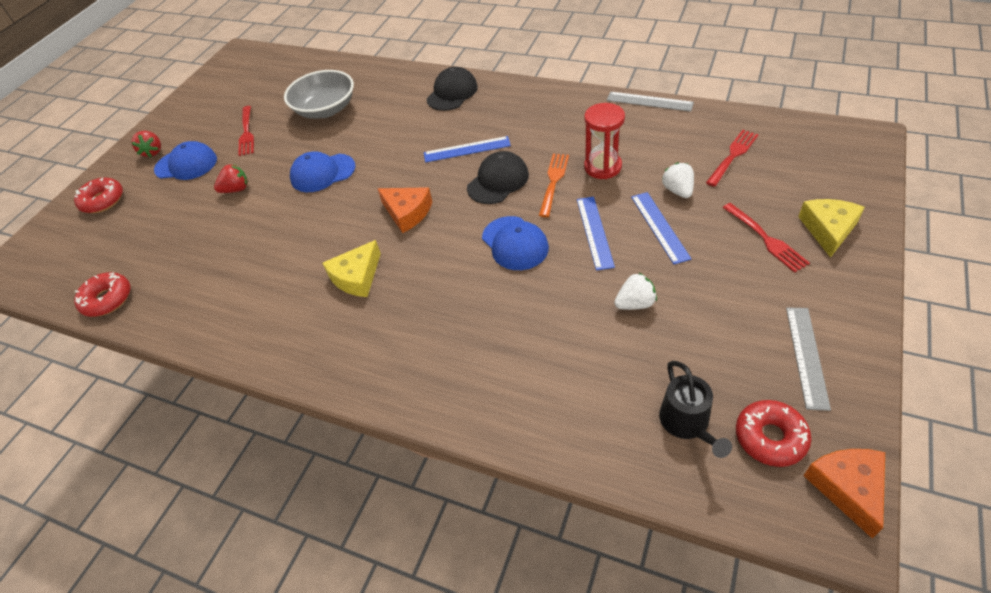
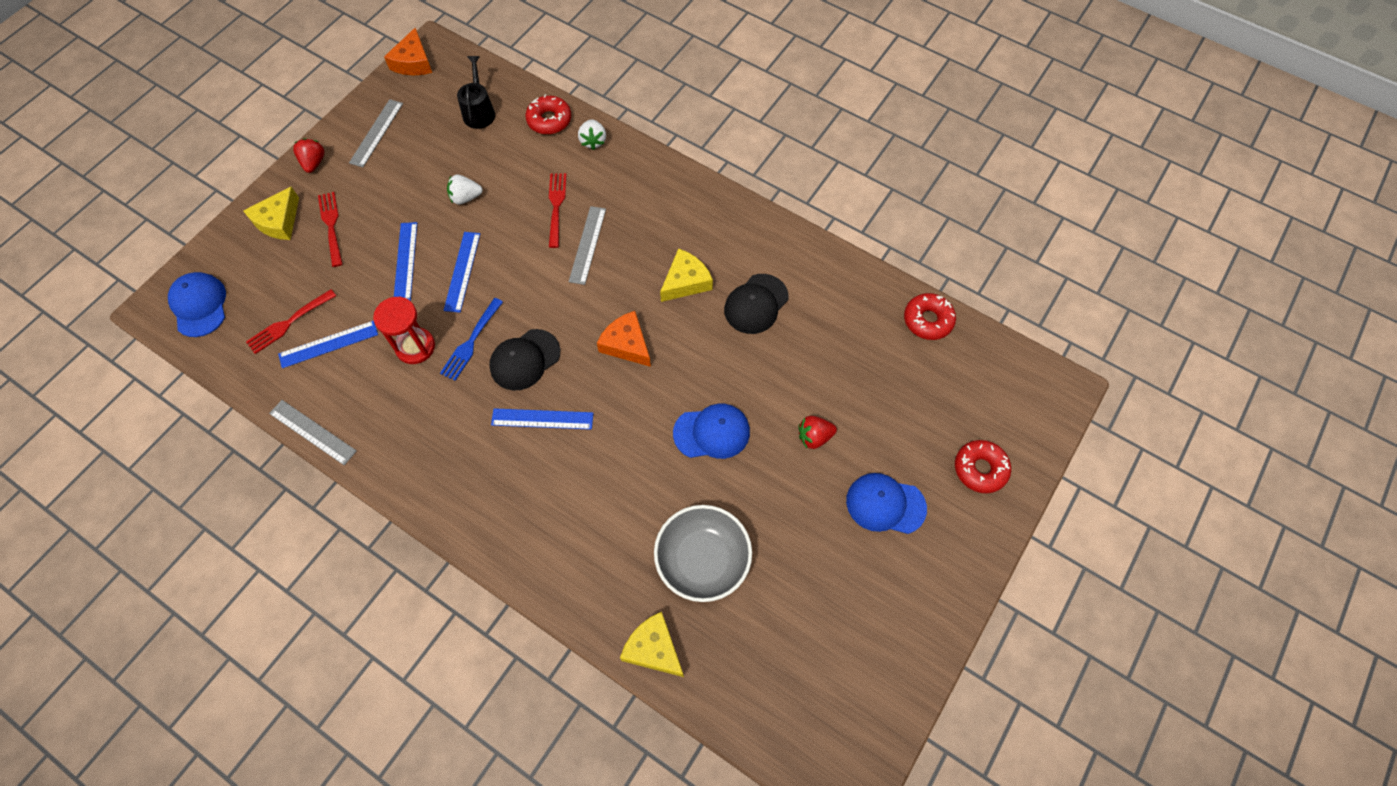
camera: 175 degrees left, 15 degrees up
(153, 152) = (938, 547): red strawberry -> red strawberry (314, 163)
(246, 133) = (811, 545): red fork -> red fork (556, 206)
(354, 70) = (653, 648): none -> yellow cheese
(452, 93) = (529, 535): black cap -> black cap (756, 304)
(471, 287) = (587, 245): none -> grey ruler
(515, 243) = (536, 279): blue cap -> blue cap (199, 305)
(553, 181) = (471, 342): orange fork -> blue fork
(678, 190) = (365, 296): white strawberry -> white strawberry (593, 141)
(682, 151) = (328, 344): none -> blue ruler
(770, 437) = (435, 94): red donut -> red donut (549, 120)

